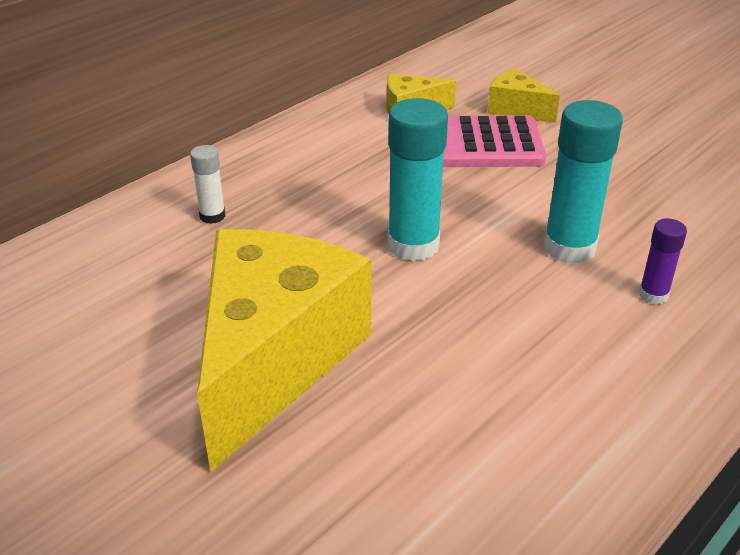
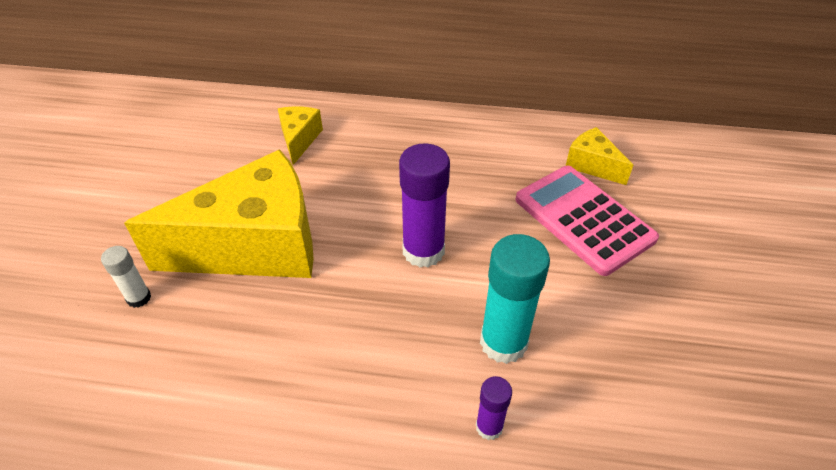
camera: 55 degrees right, 10 degrees up
(212, 216) = (369, 144): white glue stick -> white glue stick (139, 298)
(413, 245) = (423, 251): turquoise glue stick -> purple glue stick
(516, 109) = (668, 221): yellow cheese -> yellow cheese (299, 139)

